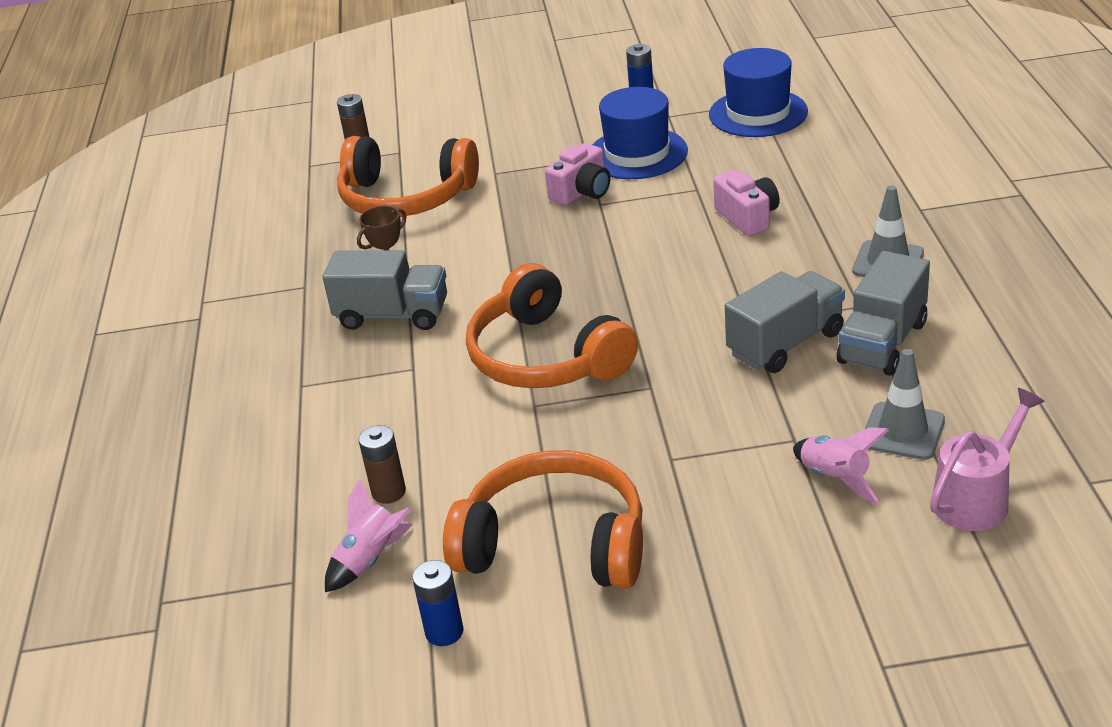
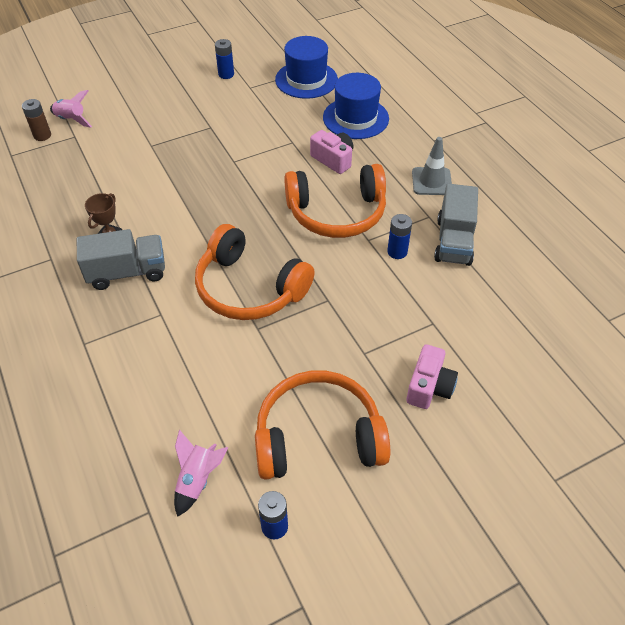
camera: 25 degrees left, 15 degrees up
(388, 492) = (186, 420): brown battery -> none
(406, 197) = (95, 173): orange headphones -> orange headphones (337, 212)
(582, 192) = (218, 153): pink camera -> pink camera (429, 387)
(637, 154) = (242, 119): blue hat -> blue hat (355, 118)
(785, 343) = (397, 252): grey truck -> blue battery
(835, 478) = (469, 347): pink rocket -> pink rocket (71, 120)
(903, 431) = (493, 304): grey traffic cone -> none
(977, 497) = (554, 344): pink watering can -> none

